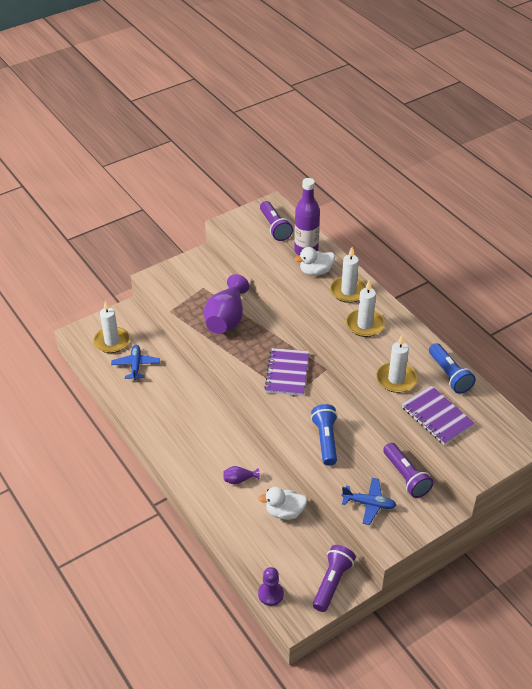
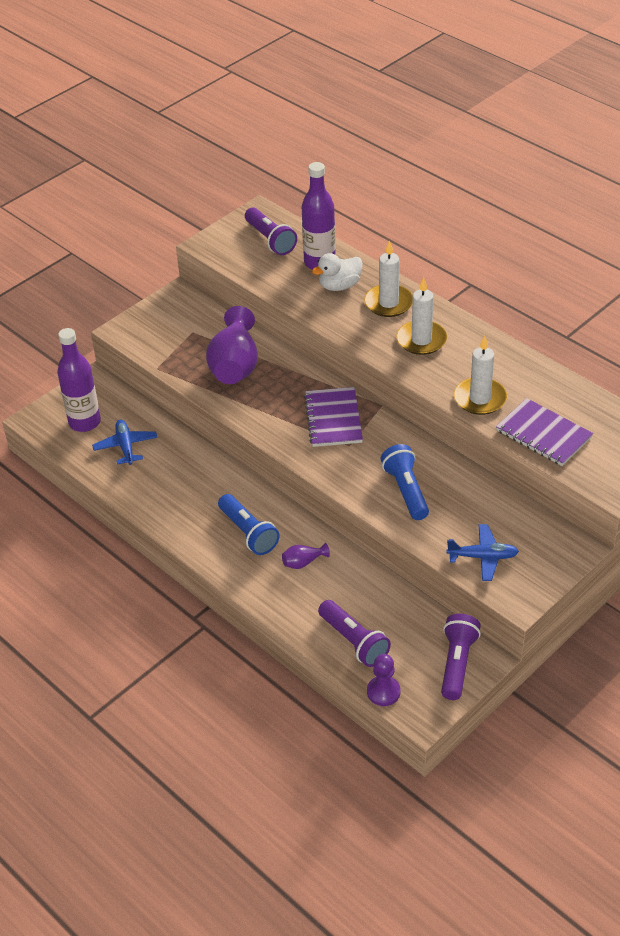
camera: 10 degrees left, 0 degrees up
(112, 341) = (84, 422): white candle -> purple bottle
(284, 512) = (373, 591): white duck -> none
(406, 477) = (519, 516): purple flashlight -> purple flashlight (354, 641)
(449, 375) = (545, 383): blue flashlight -> blue flashlight (248, 533)

